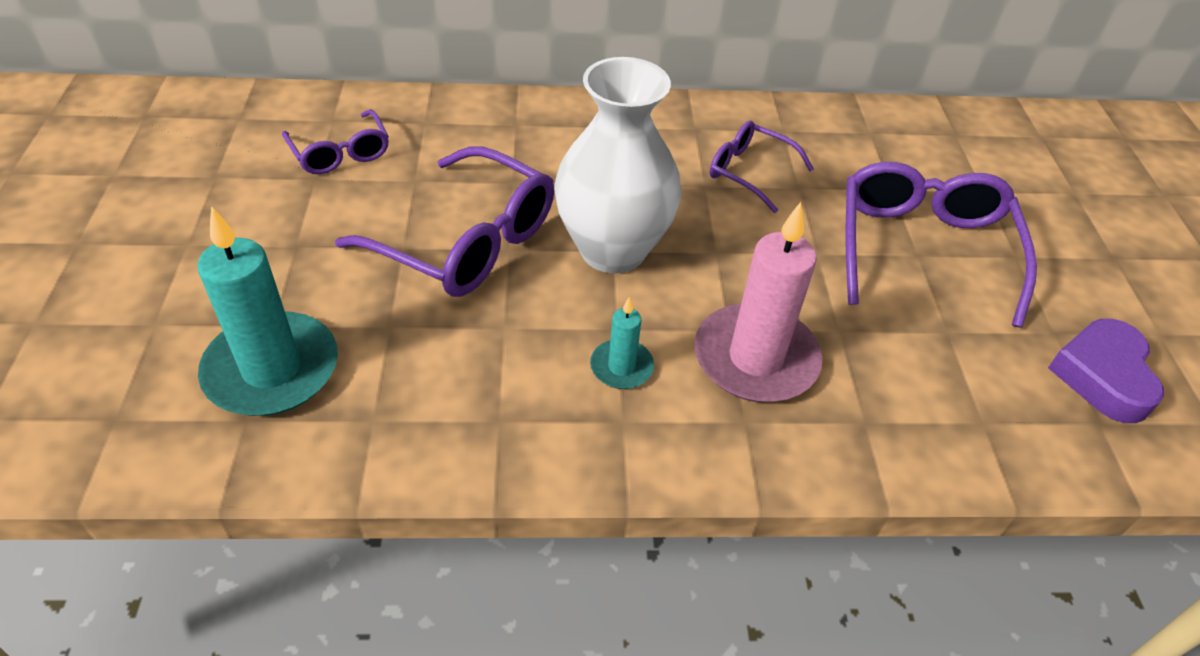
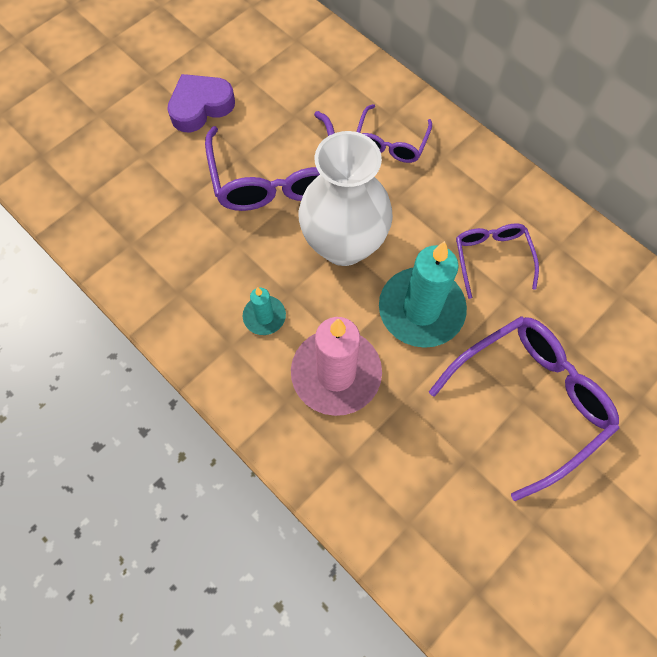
camera: 50 degrees right, 20 degrees up
(272, 369) = (118, 180): turquoise candle -> turquoise candle (421, 309)
(340, 153) = (276, 67): purple glasses -> purple glasses (391, 142)
(1102, 376) = (523, 573): purple heart -> purple heart (200, 107)

